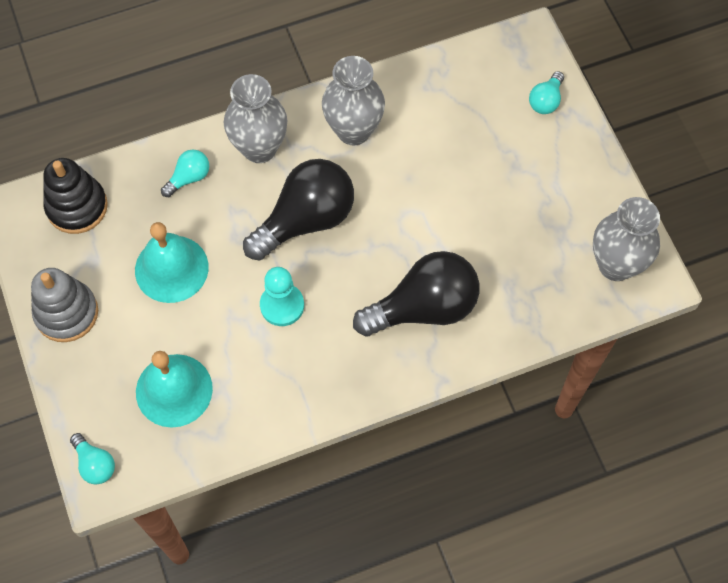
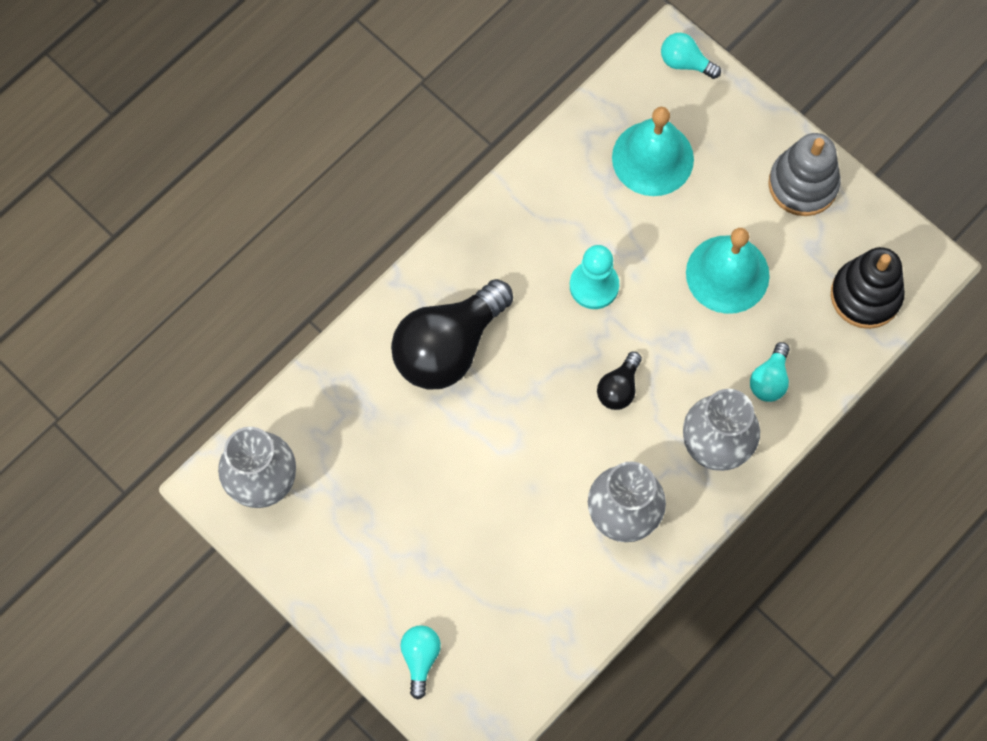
camera: 155 degrees right, 5 degrees up
(306, 220) = (619, 388): black light bulb -> black light bulb, size x0.46

